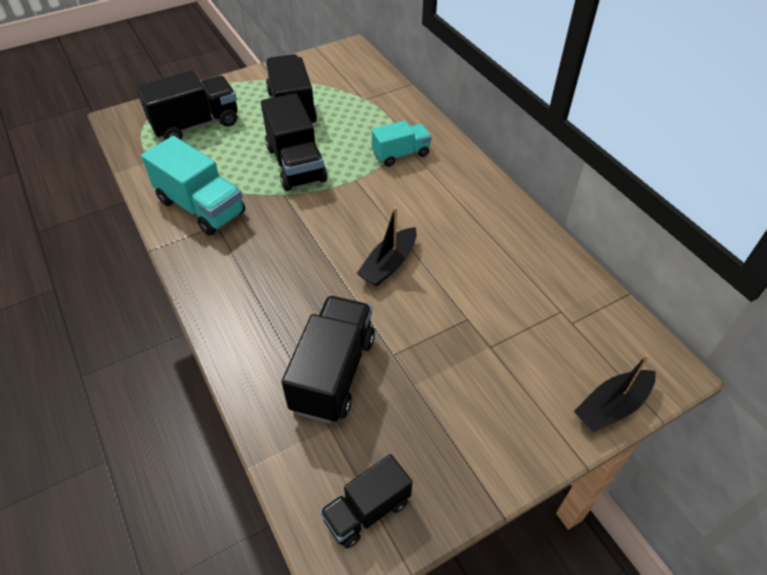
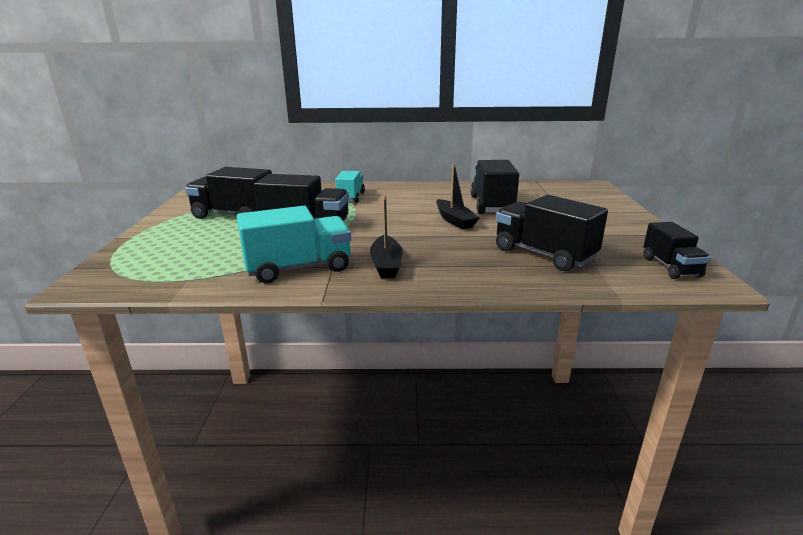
camera: 60 degrees left, 25 degrees down
(196, 125) = (177, 252): black truck -> black truck (492, 205)
(611, 406) = (611, 199): black boat -> black boat (386, 264)

